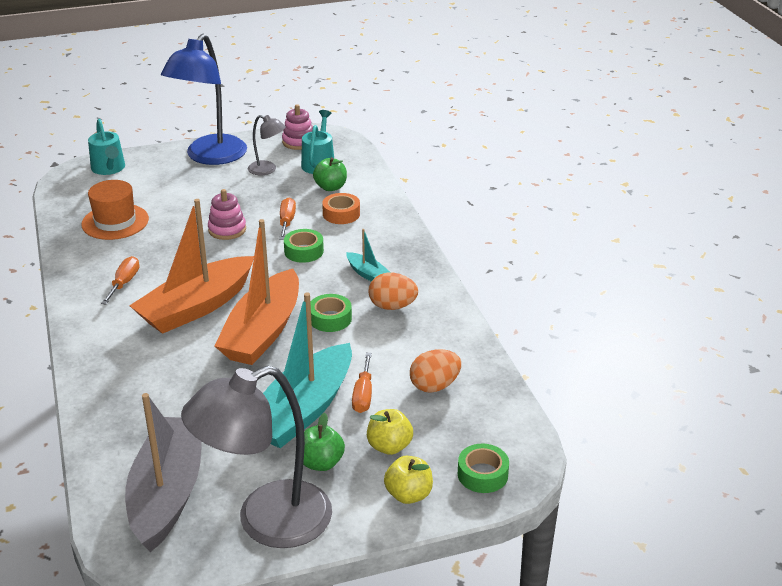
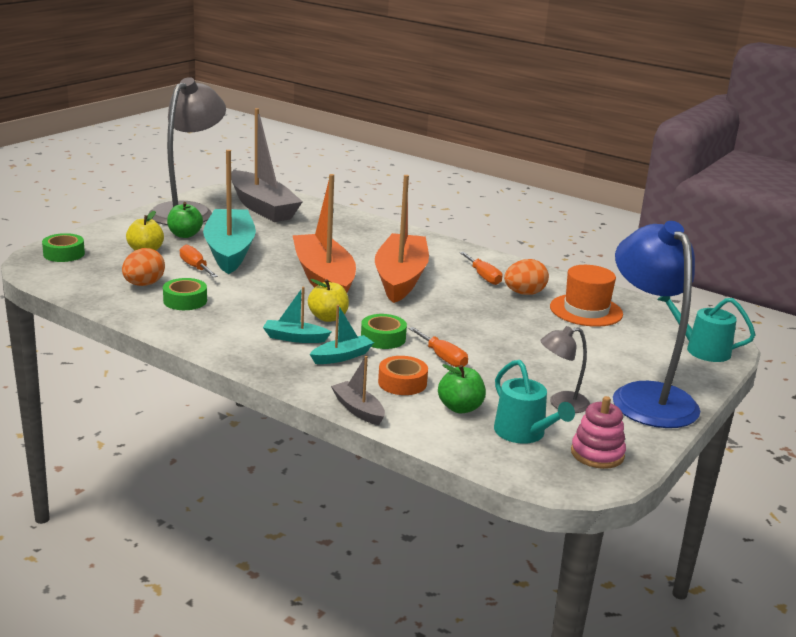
camera: 140 degrees right, 10 degrees down
(227, 230) = (483, 334): pink stacking toy -> none
(330, 319) = (282, 299): green tape -> green tape (185, 301)
(354, 246) = (342, 356): none -> turquoise boat
(392, 306) = (239, 321): orange egg -> orange egg (524, 293)
(393, 207) = (358, 410): none -> grey boat
(408, 494) = (109, 236): yellow apple -> yellow apple (328, 318)

